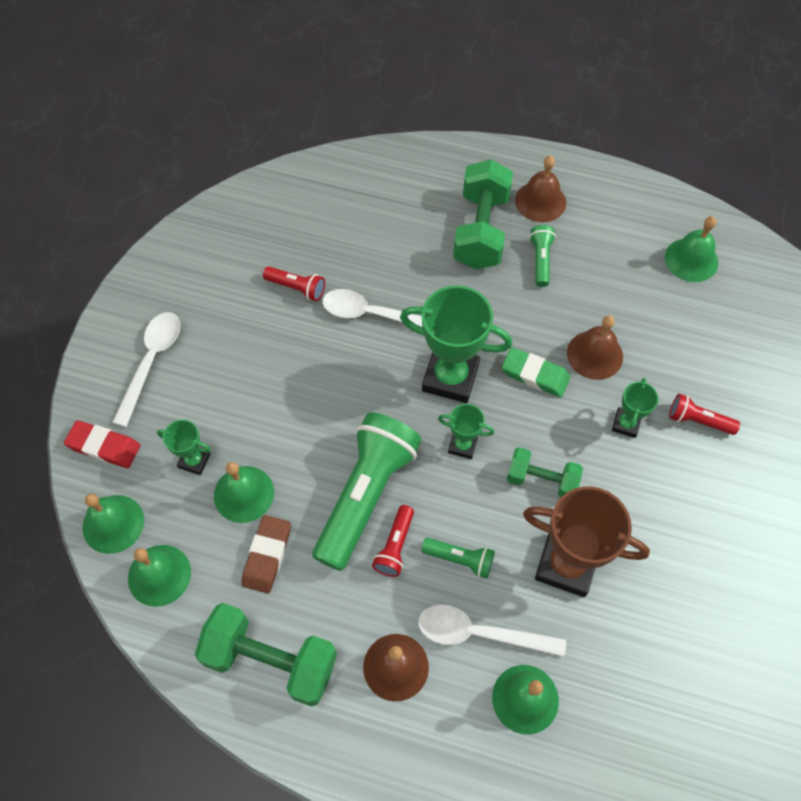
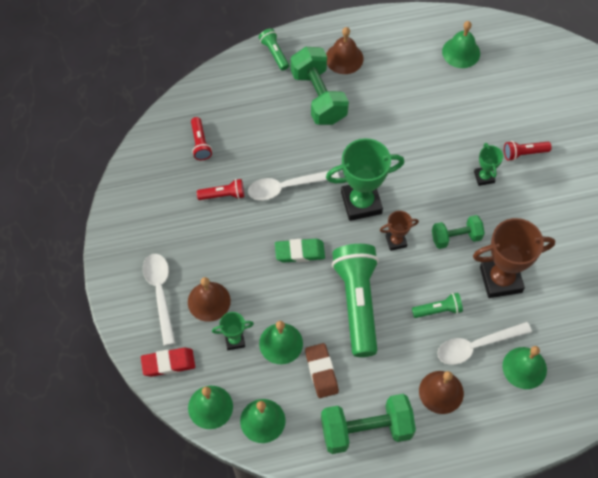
camera: 30 degrees left, 0 degrees up
(395, 546) = (395, 324): red flashlight -> red flashlight (200, 143)
(462, 445) = (396, 241): green trophy -> brown trophy
(535, 375) = (412, 174): green eraser -> green eraser (299, 252)
(540, 260) = (369, 98): green flashlight -> green flashlight (274, 53)
(595, 354) = (440, 143): brown bell -> brown bell (209, 301)

